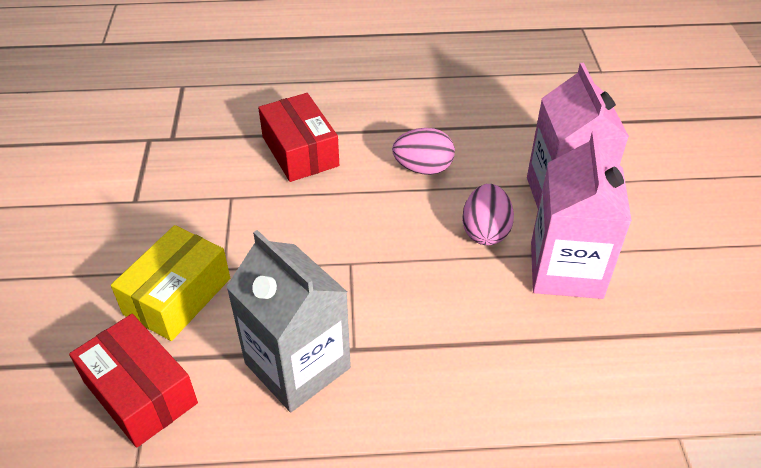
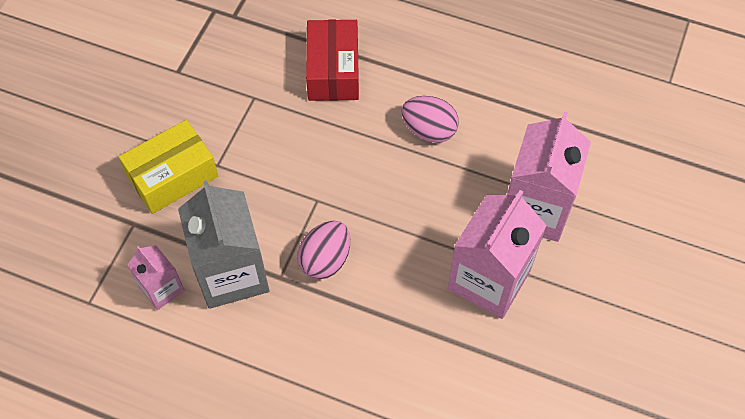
camera: 25 degrees right, 15 degrees up
(140, 392) = (114, 247): red box -> none
(222, 414) = (161, 289): none -> pink carton
(485, 231) = (444, 215): pink egg -> pink egg (325, 260)

